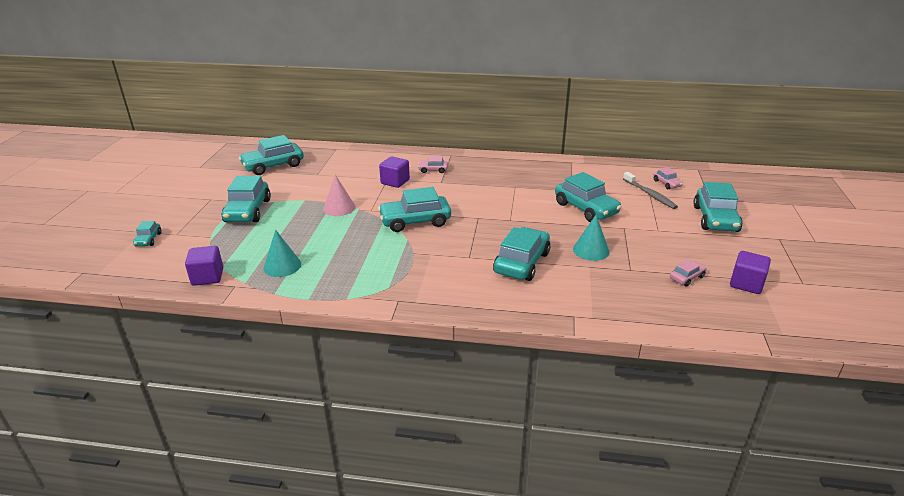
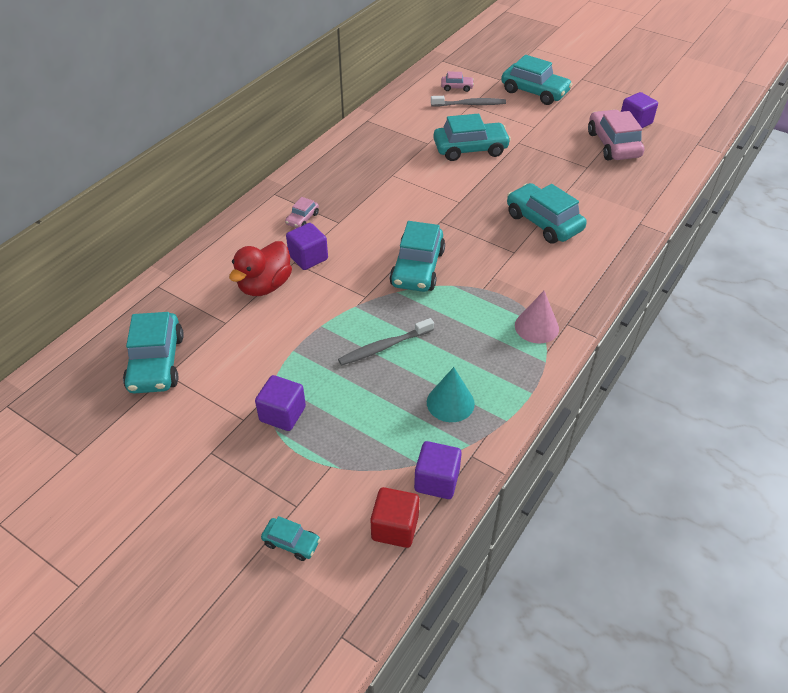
camera: 65 degrees left, 15 degrees up
(165, 271) = (395, 527): none -> red cube
(248, 211) = (282, 414): turquoise car -> purple cube
(324, 228) = (384, 347): none -> grey toothbrush
(339, 208) = (340, 322): pink cone -> pink cone (536, 327)
(357, 176) = (265, 286): none -> red duck
(591, 250) = (545, 175): turquoise cone -> none
(686, 277) = (613, 144): pink car -> pink car, size x2.04

